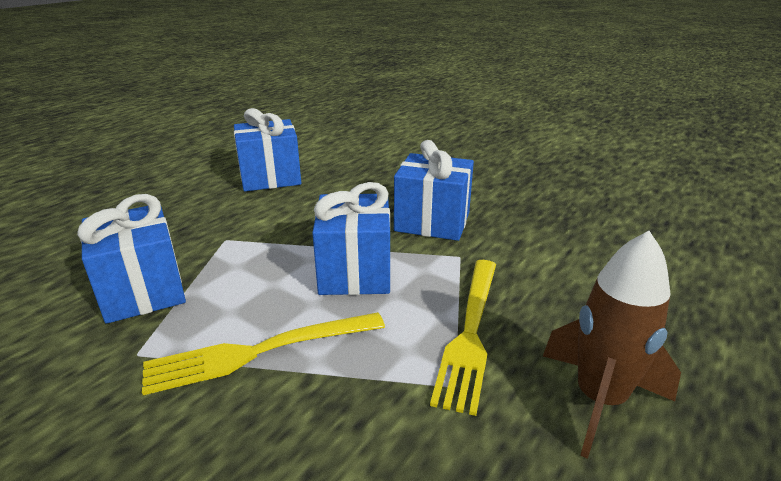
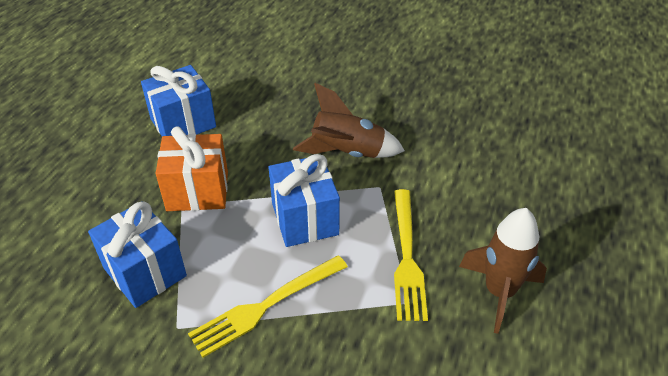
camera: 15 degrees left, 15 degrees up
(249, 230) = (197, 191): none -> orange gift
(432, 222) = (347, 153): blue gift -> brown rocket

